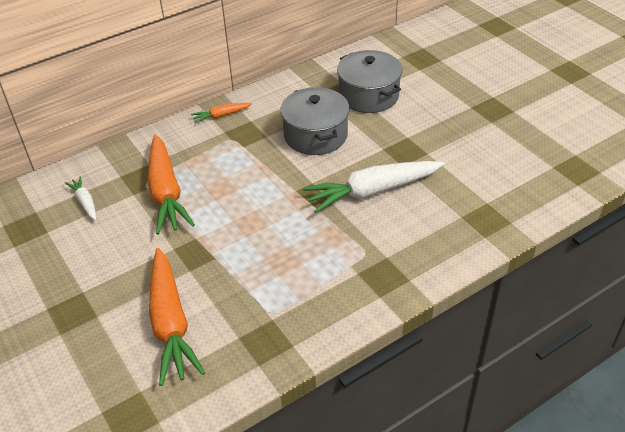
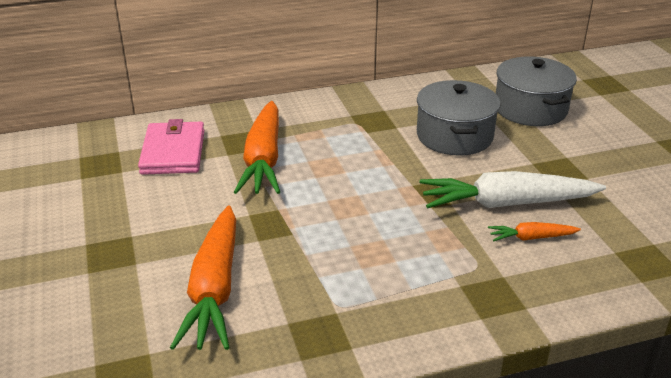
camera: 15 degrees right, 10 degrees down
(85, 202) = (173, 152): white carrot -> pink wallet
(221, 115) = (353, 100): orange carrot -> orange carrot (531, 238)

